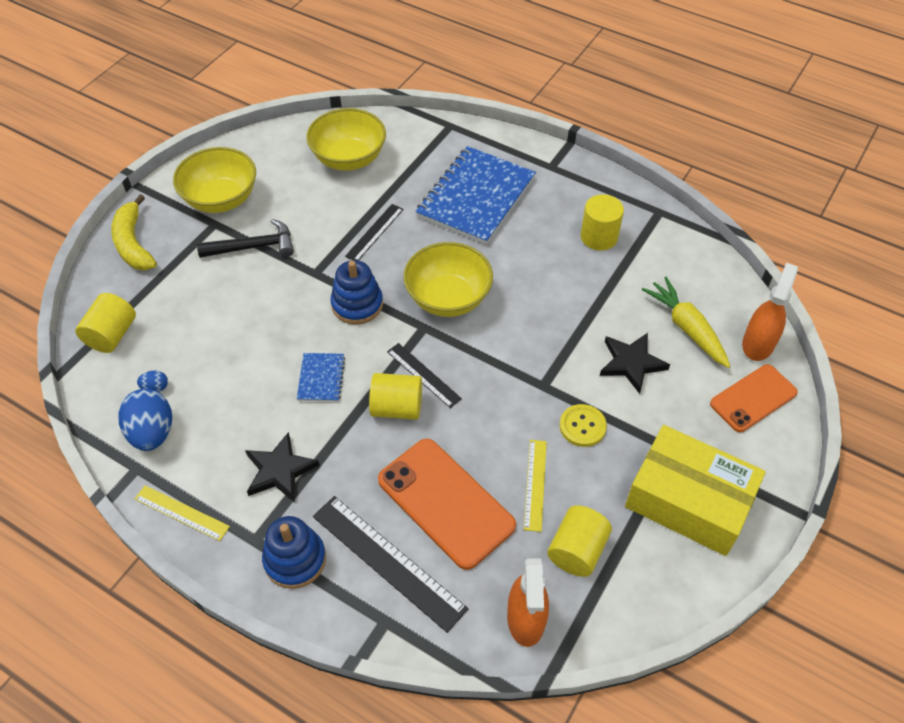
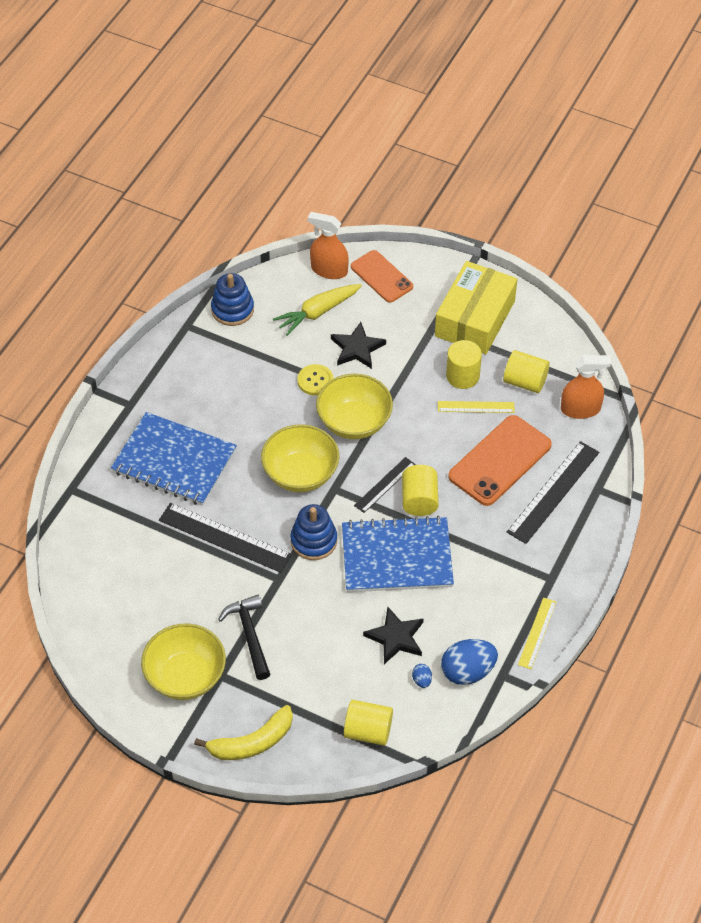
camera: 95 degrees left, 0 degrees up
(279, 470) = (489, 572): black star -> black star (396, 637)
(295, 559) = (562, 550): blue stacking toy -> blue stacking toy (232, 309)
(321, 378) = (397, 557): blue notebook -> blue notebook, size x2.22
(349, 158) = (122, 572): yellow bowl -> yellow bowl (354, 422)
(374, 232) = (224, 538): black ruler -> black ruler, size x1.73
(582, 426) = (421, 379): yellow button -> yellow button (315, 381)
(599, 237) = (220, 368): yellow cylinder -> yellow cylinder (462, 376)

